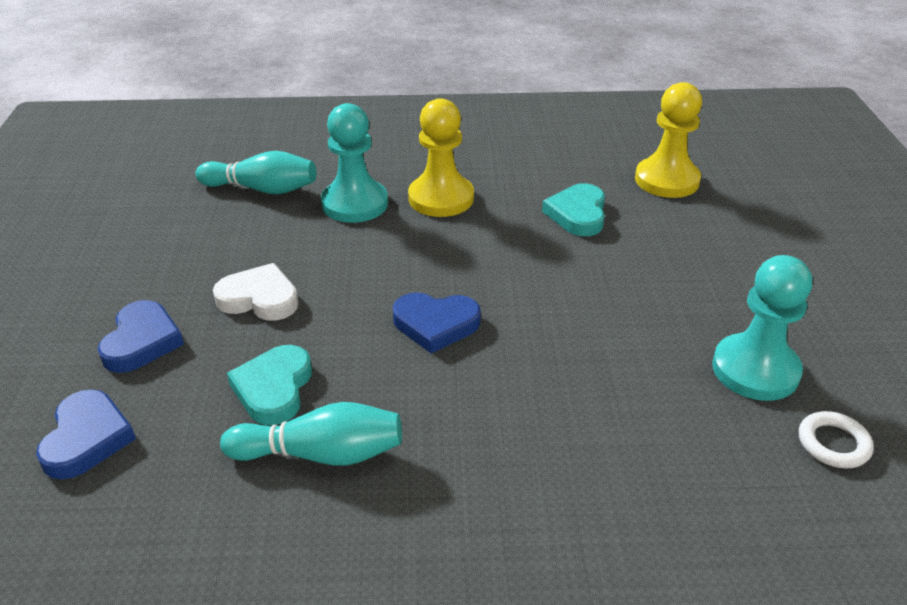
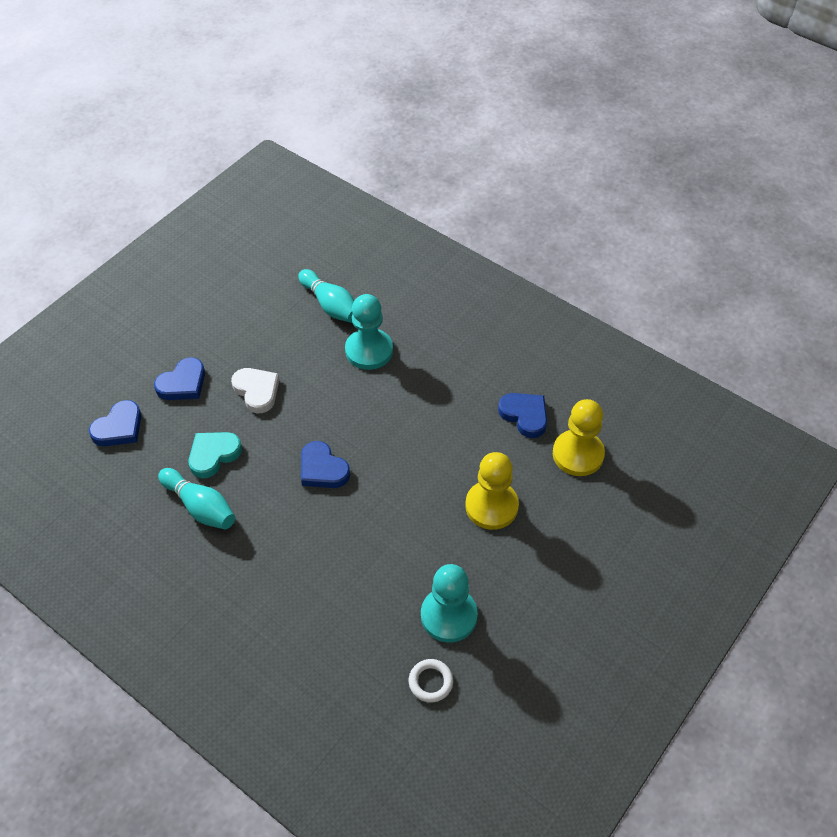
camera: 40 degrees right, 15 degrees up
(441, 198) = (421, 378): yellow pawn -> yellow pawn (491, 506)
(577, 214) = (486, 444): turquoise heart -> none
(580, 177) = (524, 415): none -> blue heart

